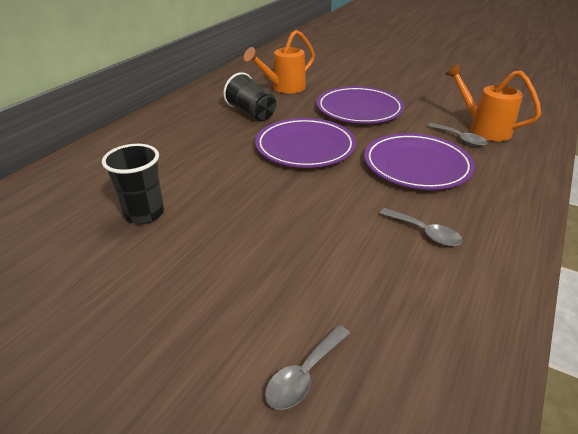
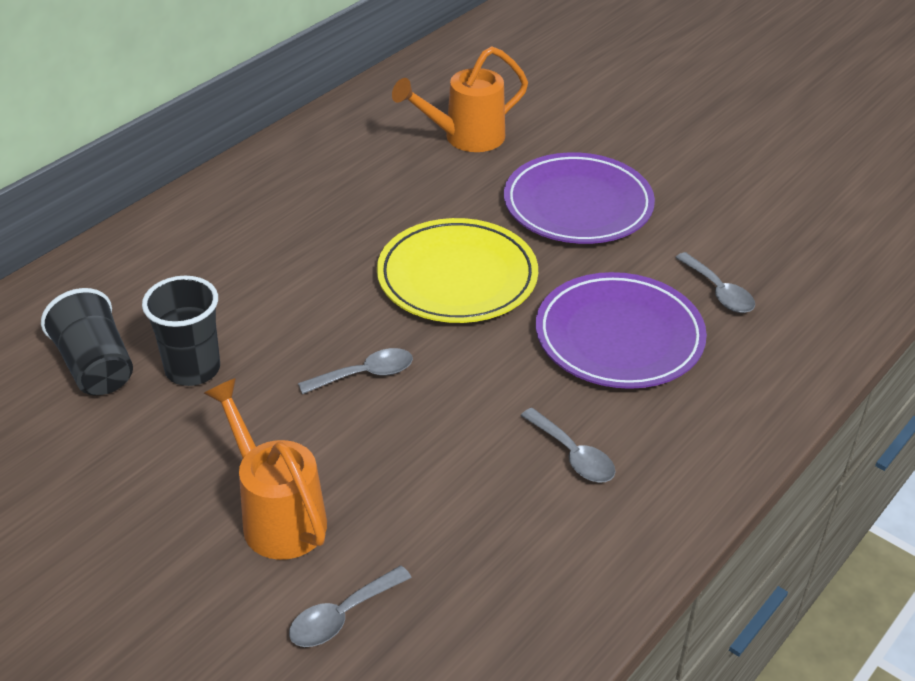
camera: 10 degrees right, 5 degrees up
(251, 113) = (393, 192): black cup -> black cup (96, 366)
(266, 203) = (365, 374): none -> grey spoon
(305, 147) = (457, 277): purple plate -> yellow plate
(483, 129) = (772, 275): orange watering can -> orange watering can (277, 515)

